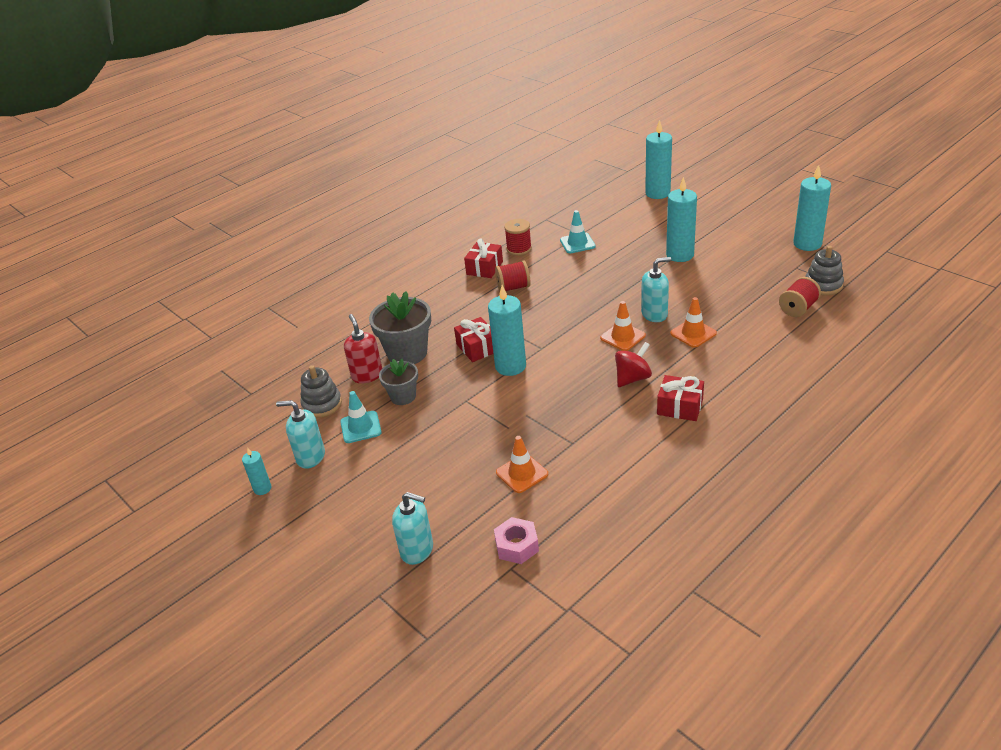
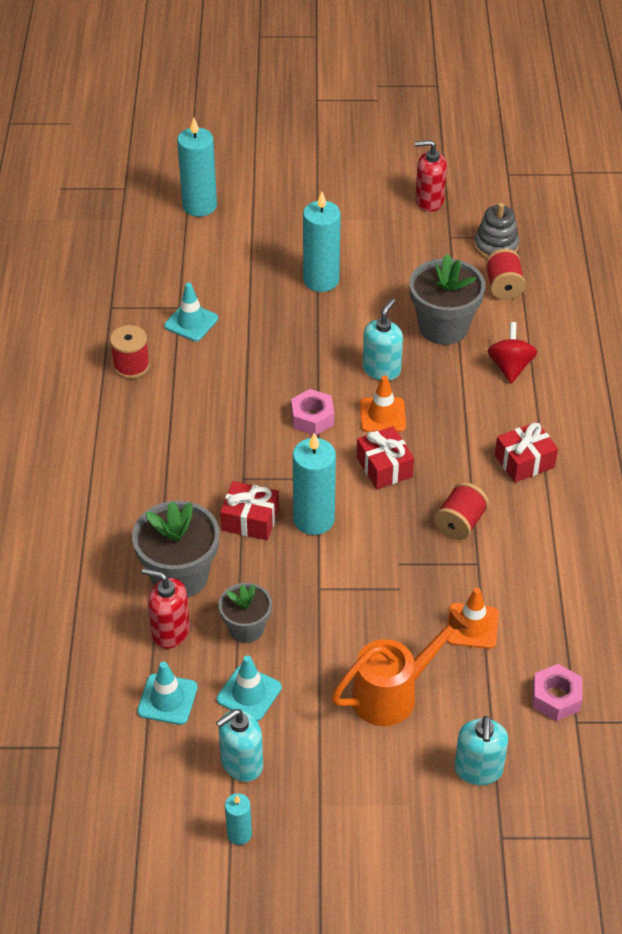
camera: 50 degrees left, 10 degrees up
(322, 404) = (167, 699): grey stacking toy -> turquoise traffic cone
(417, 550) = (478, 770): turquoise soap dispenser -> turquoise soap dispenser turned 120 degrees clockwise
(429, 477) = (393, 694): none -> orange watering can
(484, 268) = (123, 414): red gift -> red gift (384, 467)
(513, 287) = (191, 421): red spool -> red spool (460, 523)
(580, 318) = (312, 418): none -> pink nut
(632, 378) = (448, 457): red spinning top -> red spinning top (510, 367)
(693, 333) = (443, 371): orange traffic cone -> none
(725, 311) = (443, 327): none -> grey flower pot
(807, 244) = (429, 201): turquoise candle -> red soap dispenser

